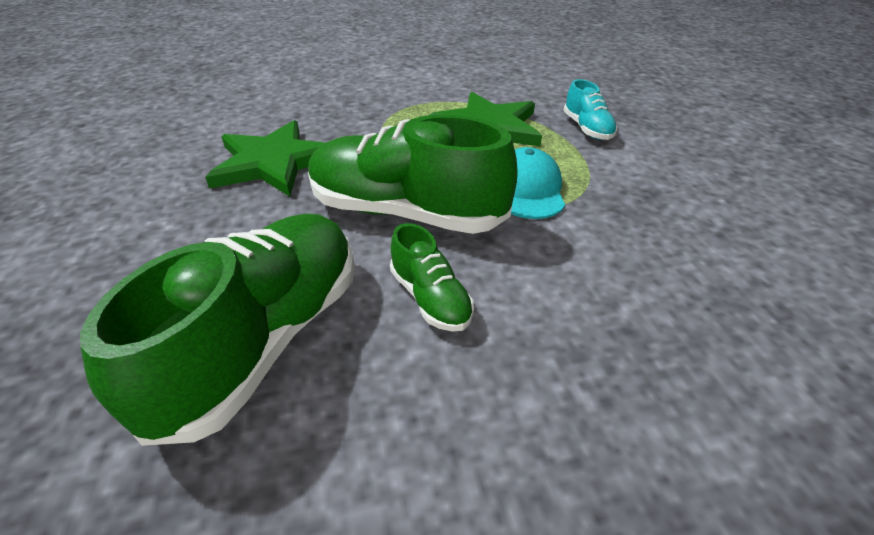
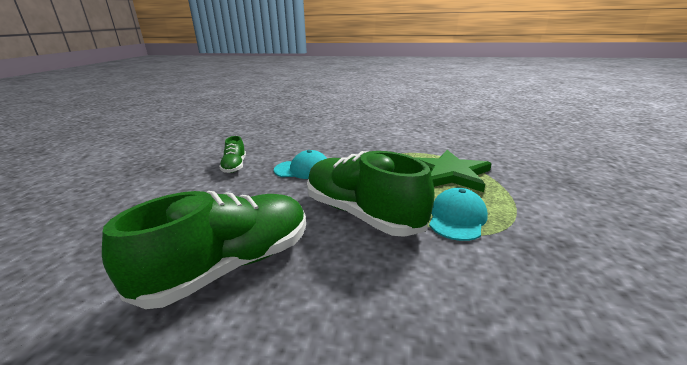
camera: 25 degrees right, 15 degrees down
(274, 162) = (303, 169): green star -> turquoise cap
(430, 298) = (343, 272): green shoe -> green shoe (234, 166)
(587, 129) = (529, 187): turquoise shoe -> none

